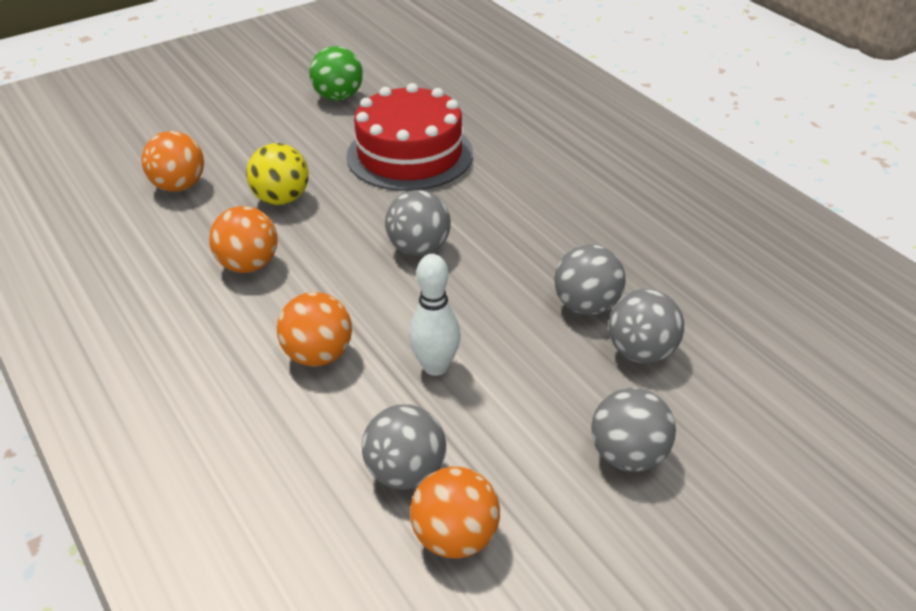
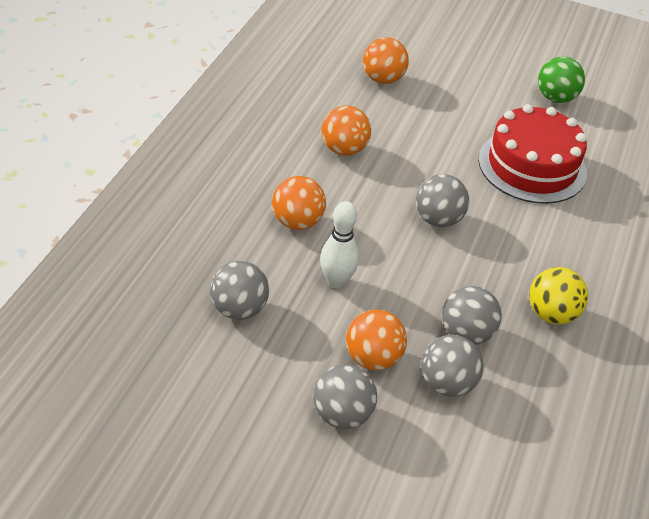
camera: 50 degrees right, 5 degrees up
(281, 199) = (418, 130): yellow ball -> yellow ball (551, 314)
(455, 539) = (208, 355): orange ball -> orange ball (373, 358)

